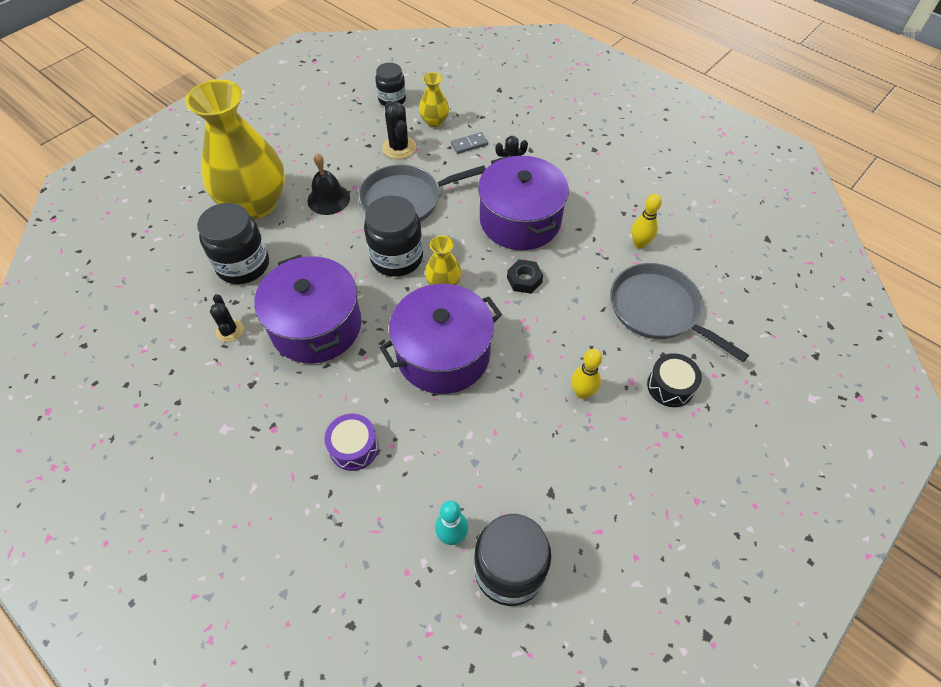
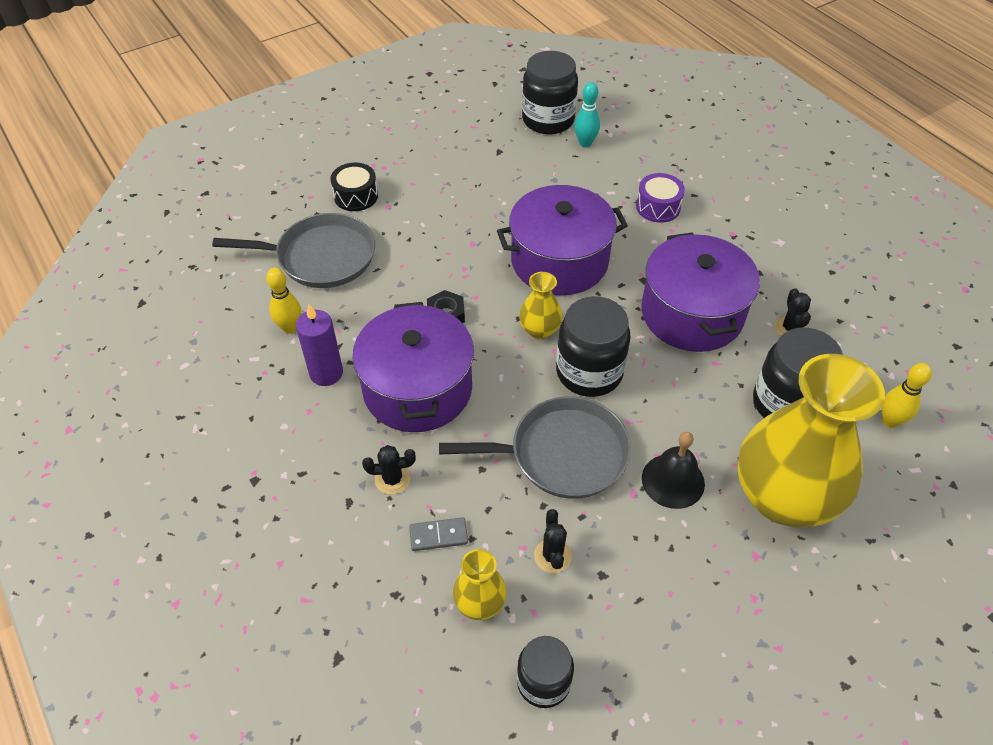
camera: 165 degrees left, 5 degrees down
(399, 148) = (552, 556): black cactus -> black cactus, size x0.66
(582, 392) = (438, 206): yellow bowling pin -> yellow bowling pin (890, 421)
(591, 217) = (326, 373): none -> purple candle
(658, 310) = (320, 257): grey pan -> grey pan turned 60 degrees counterclockwise

